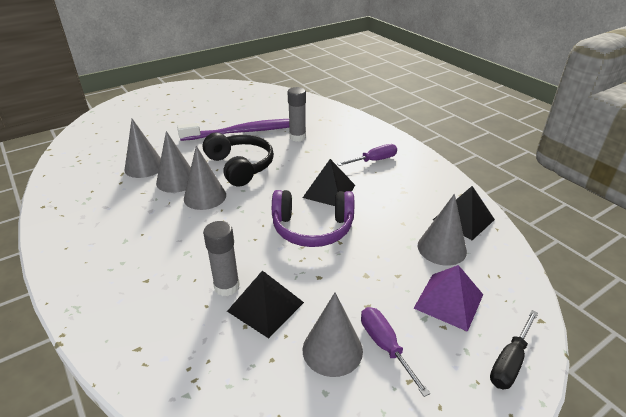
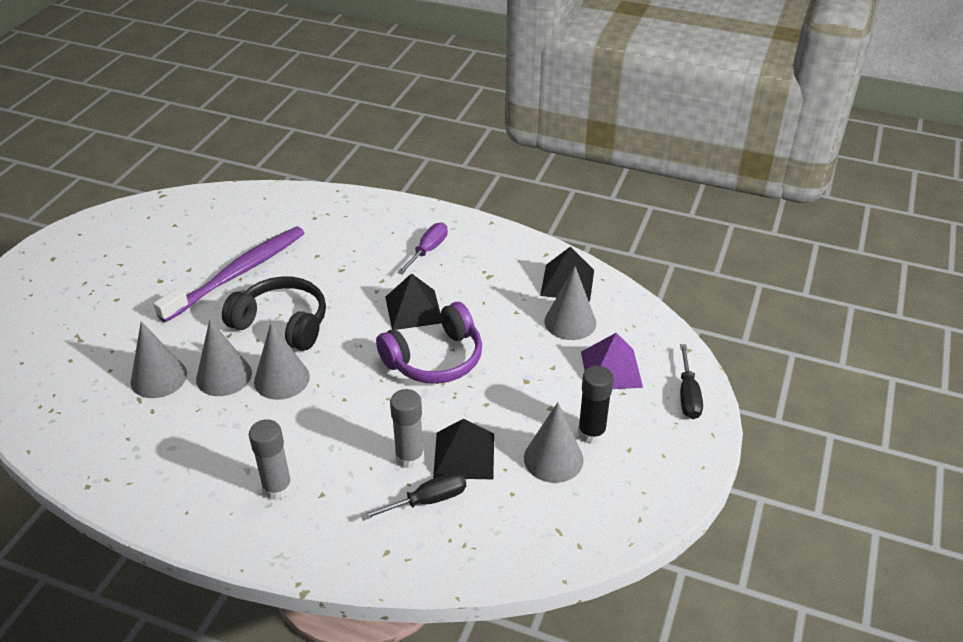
camera: 35 degrees left, 5 degrees up
(204, 326) = (427, 501): none -> black screwdriver
(297, 137) = (311, 255): grey glue stick -> grey glue stick (277, 488)
(385, 346) = (591, 433): purple screwdriver -> black glue stick

